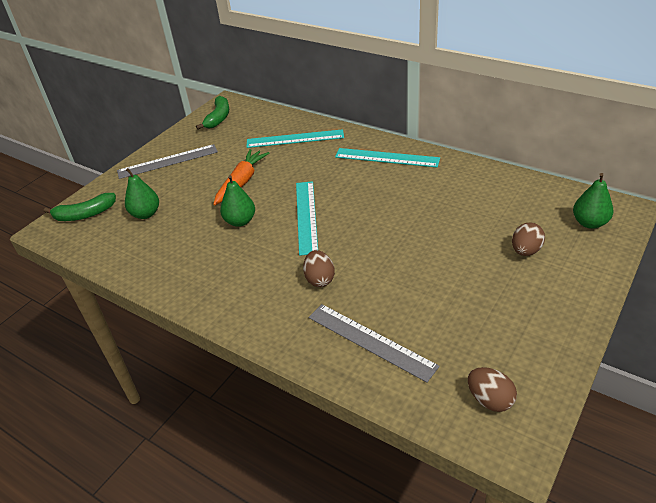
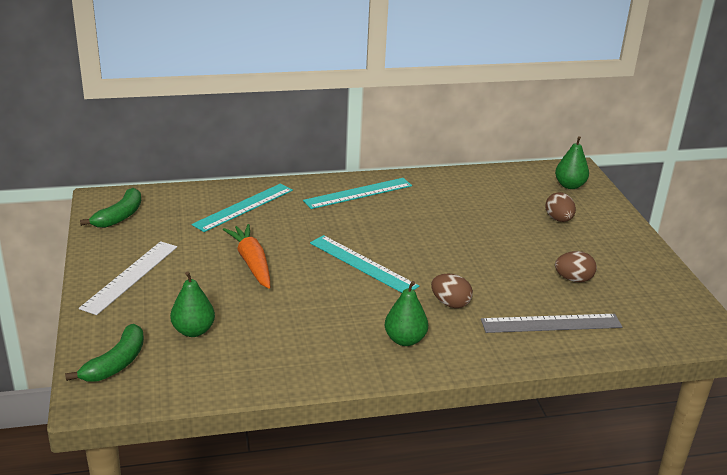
camera: 50 degrees left, 10 degrees down
(168, 161) = (130, 276): grey ruler -> white ruler
(218, 118) = (119, 216): green banana -> green banana turned 60 degrees clockwise
(240, 221) = (307, 294): green pear -> green pear (405, 340)
(490, 400) = (668, 316): brown egg -> brown egg (573, 279)

